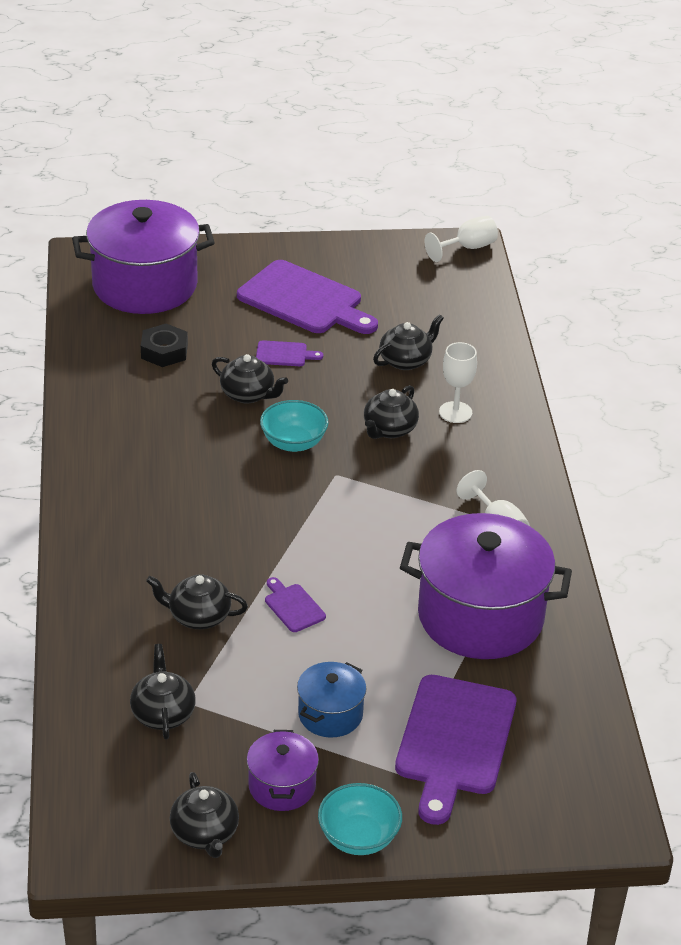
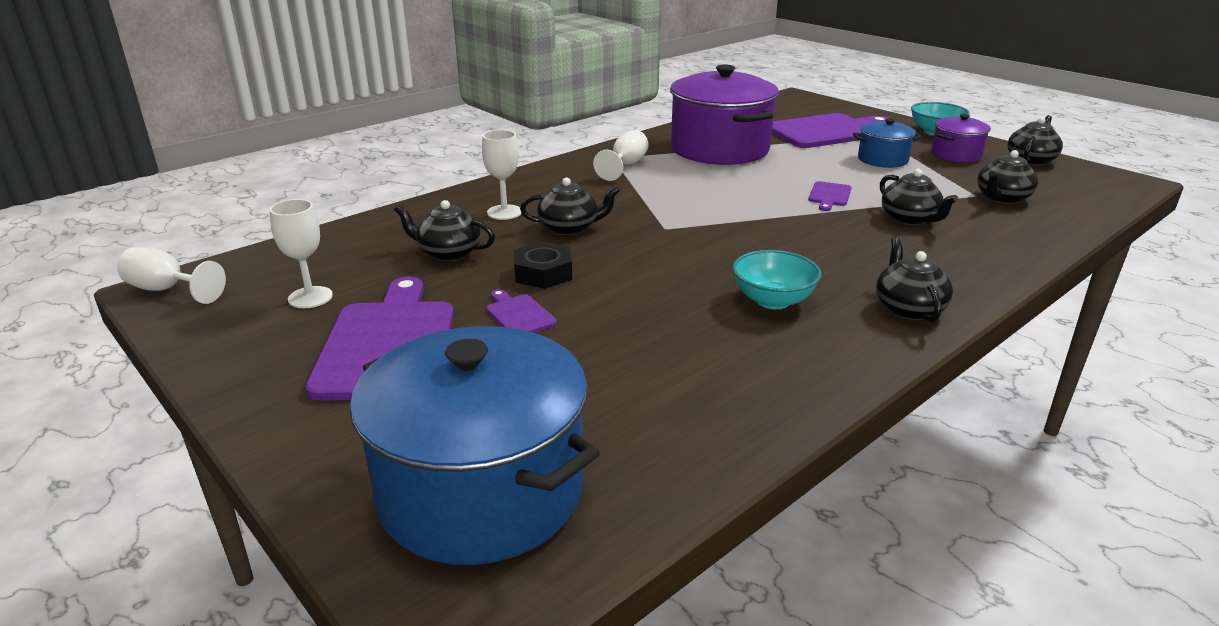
camera: 125 degrees left, 10 degrees down
(145, 285) = (481, 491): purple pot -> blue pot
(164, 351) = (618, 392): black nut -> black nut (543, 273)
(248, 394) = (619, 306): black teapot -> black teapot (908, 308)
(293, 443) = (655, 258): turquoise bowl -> turquoise bowl (773, 300)
(397, 291) = (310, 297): none -> white goblet

